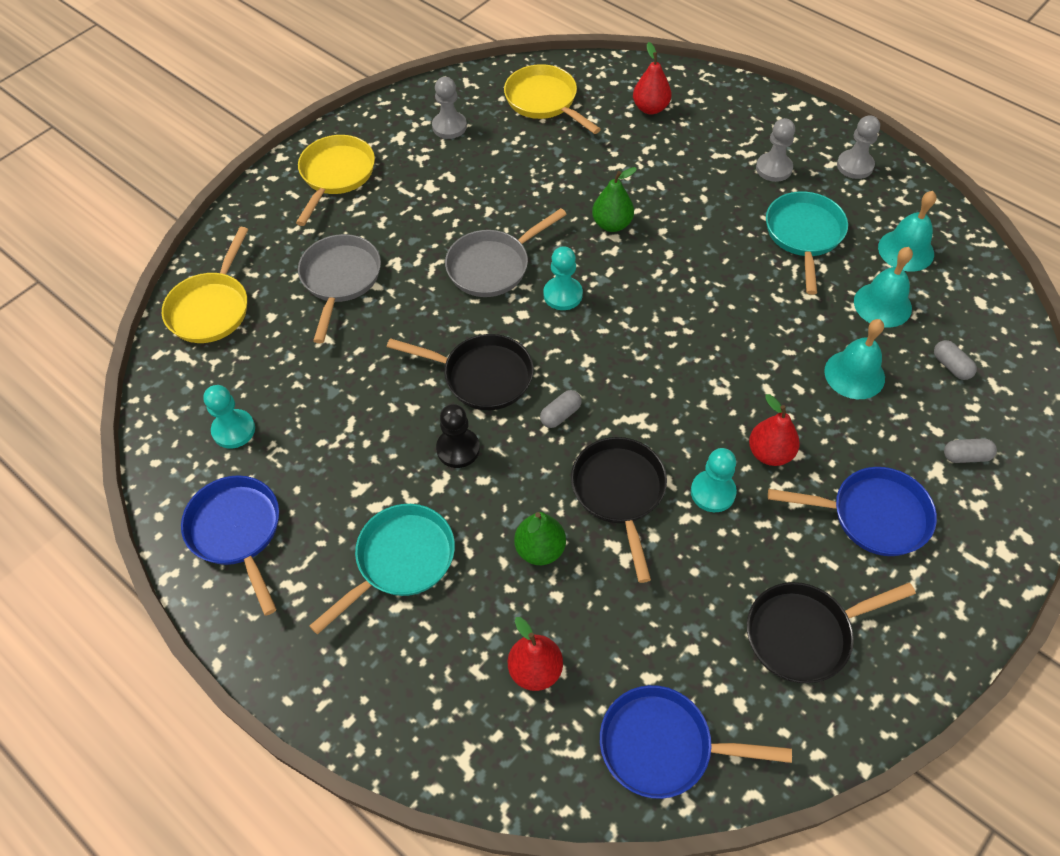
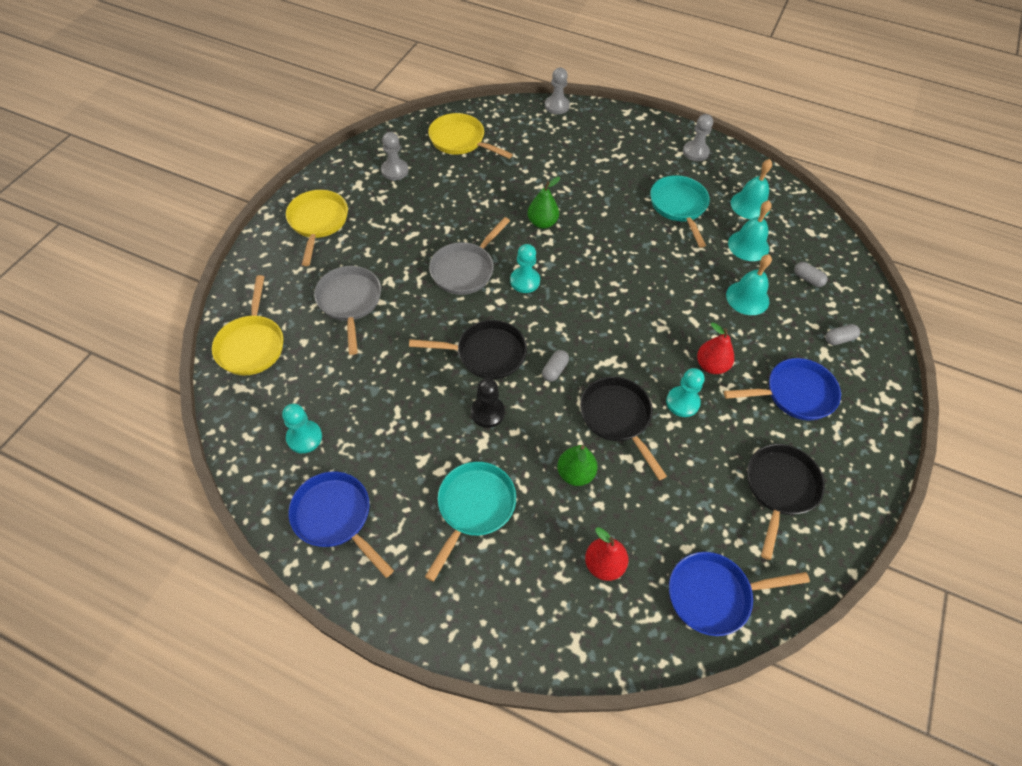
camera: 20 degrees left, 0 degrees up
(650, 108) = (540, 134): red pear -> none
(773, 168) = (641, 163): grey pawn -> grey pawn (557, 106)
(804, 634) = (780, 488): black pan -> black pan turned 150 degrees clockwise

